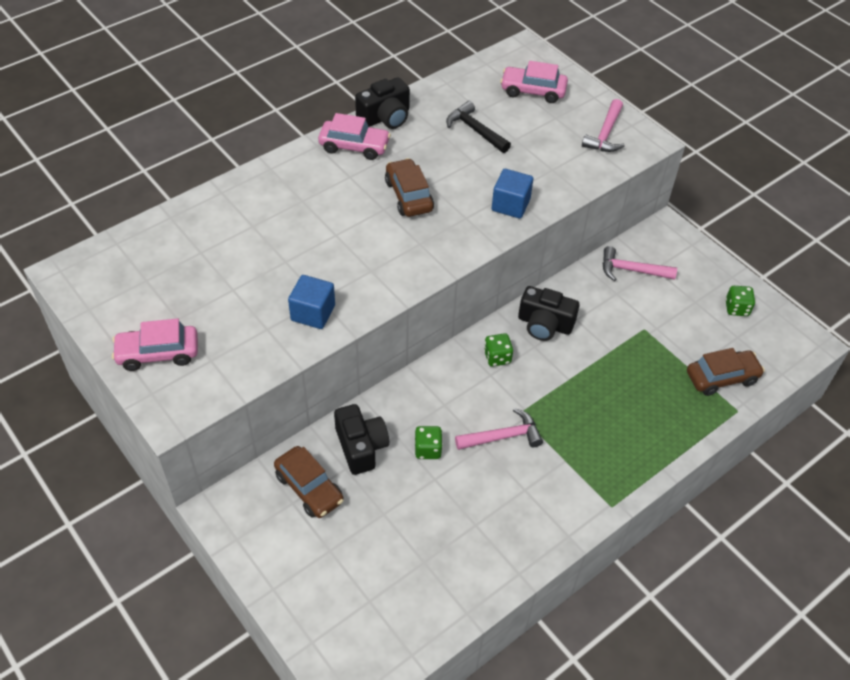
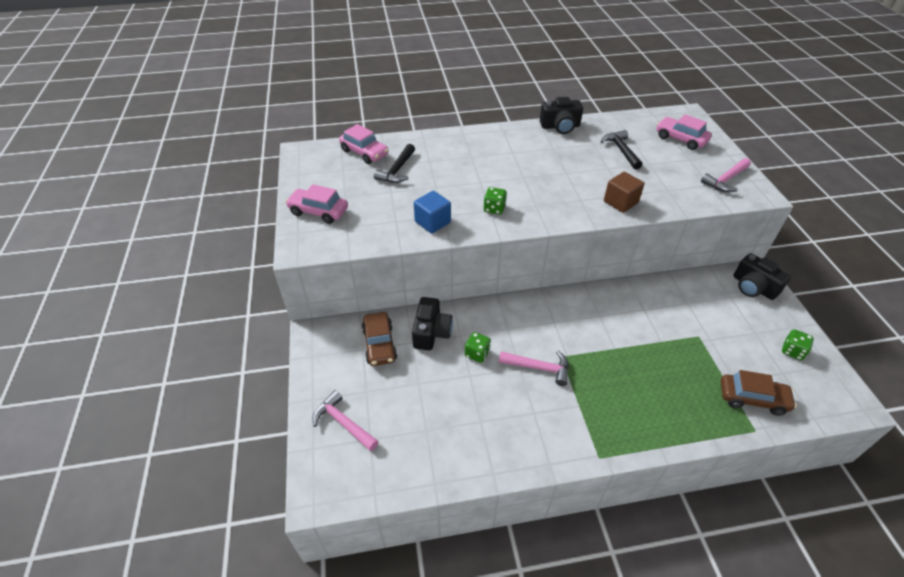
camera: 30 degrees right, 5 degrees down
(220, 254) = (397, 170): none -> black hammer
(354, 146) = (527, 137): pink car -> pink car (364, 153)
(408, 196) = (547, 175): brown car -> none
(497, 357) = (566, 312): green dice -> green dice (494, 209)
(510, 205) = (620, 202): blue cube -> brown cube
(544, 324) = (616, 303): black camera -> black camera (753, 287)
(631, 270) = (709, 291): pink hammer -> pink hammer (343, 423)

